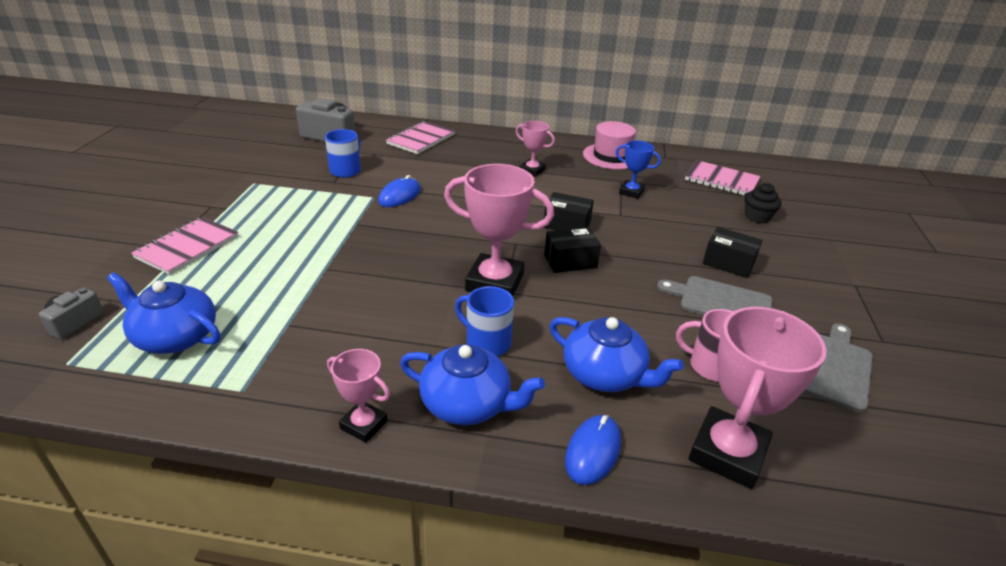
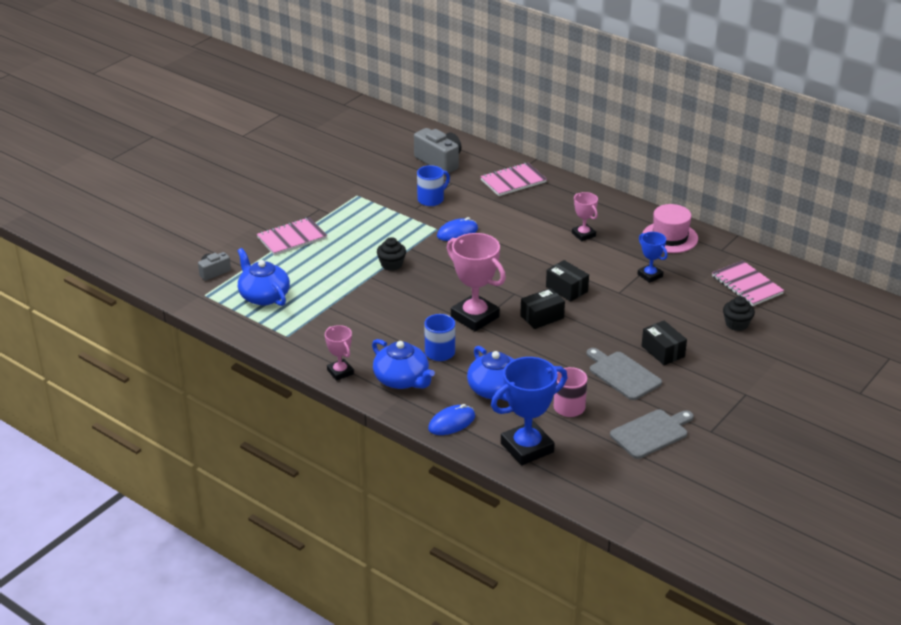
camera: 30 degrees right, 0 degrees up
(344, 247) = (391, 264): none -> black cupcake
(570, 261) = (542, 317): black box -> black box turned 45 degrees counterclockwise
(728, 453) = (527, 448): pink trophy -> blue trophy

